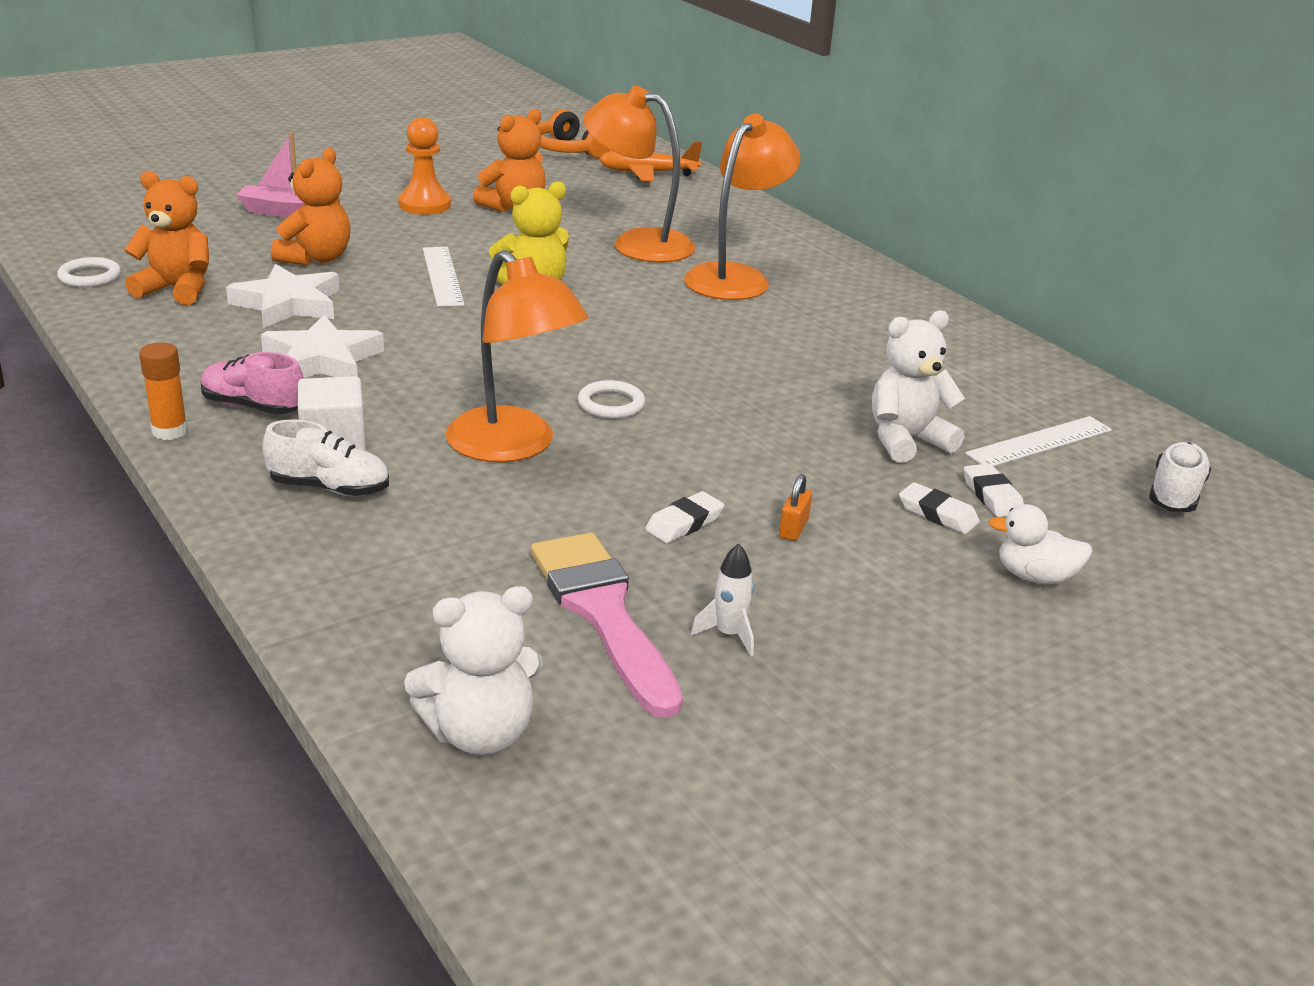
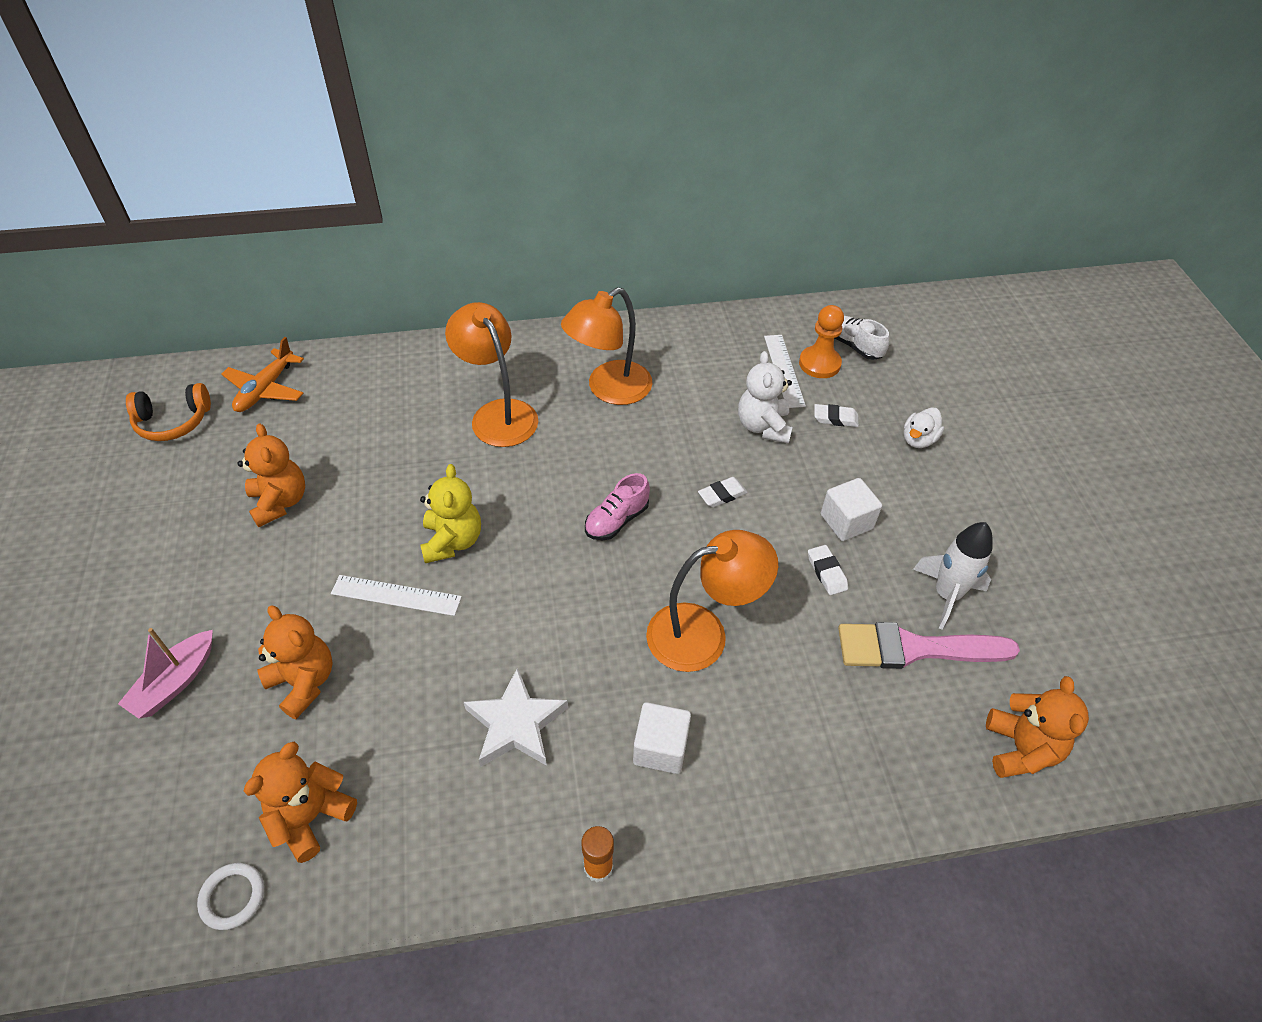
camera: 65 degrees left, 20 degrees up
(253, 407) = (579, 793): pink shoe -> pink shoe (616, 520)
(288, 304) = (393, 726): white star -> none
(329, 488) = (725, 766): white shoe -> none
(424, 205) = (230, 565): orange pawn -> orange pawn (819, 364)
(480, 734) = (1020, 749): white teddy bear -> orange teddy bear
(611, 404) = (663, 556): white ring -> none
(637, 243) = (405, 447): orange lamp -> orange lamp (609, 389)
(728, 634) = (946, 595): white rocket -> white rocket, size x1.86
(793, 529) = (846, 521): orange padlock -> white cube
(937, 514) = (847, 450): white eraser -> white eraser (722, 495)

